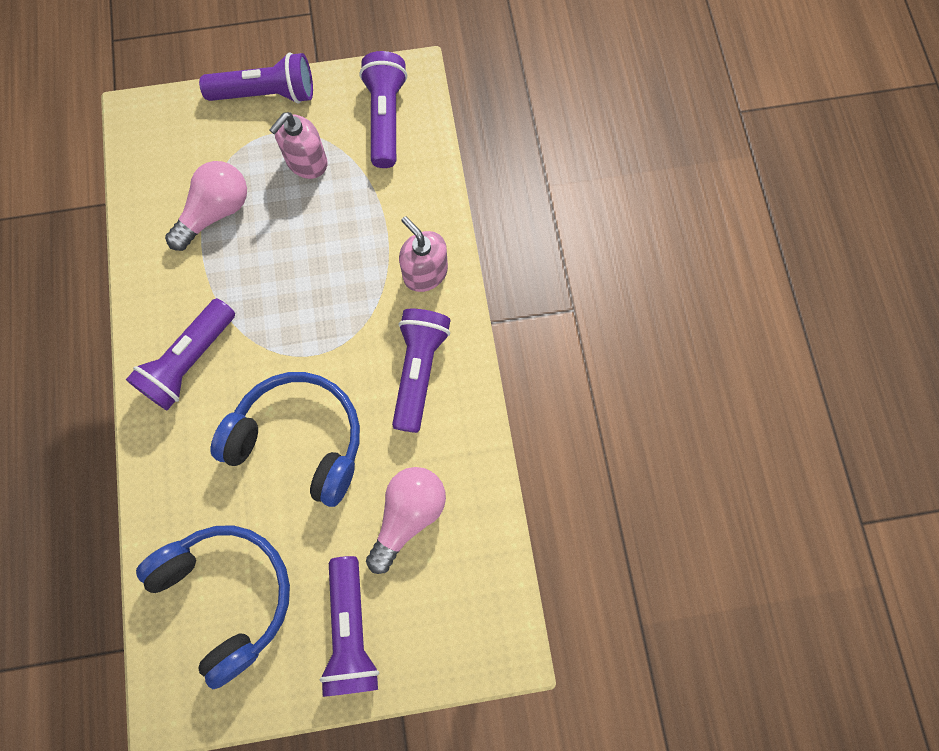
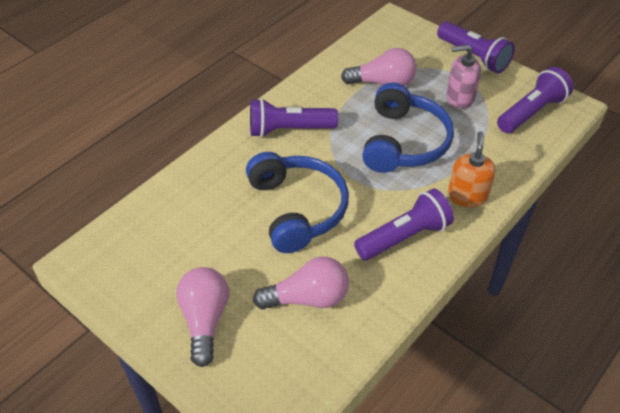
camera: 50 degrees right, 25 degrees down
(228, 594) = (171, 241): blue headphones -> blue headphones (404, 142)
(351, 630) = (205, 320): purple flashlight -> pink light bulb
(425, 273) = (467, 196): pink soap dispenser -> orange soap dispenser

